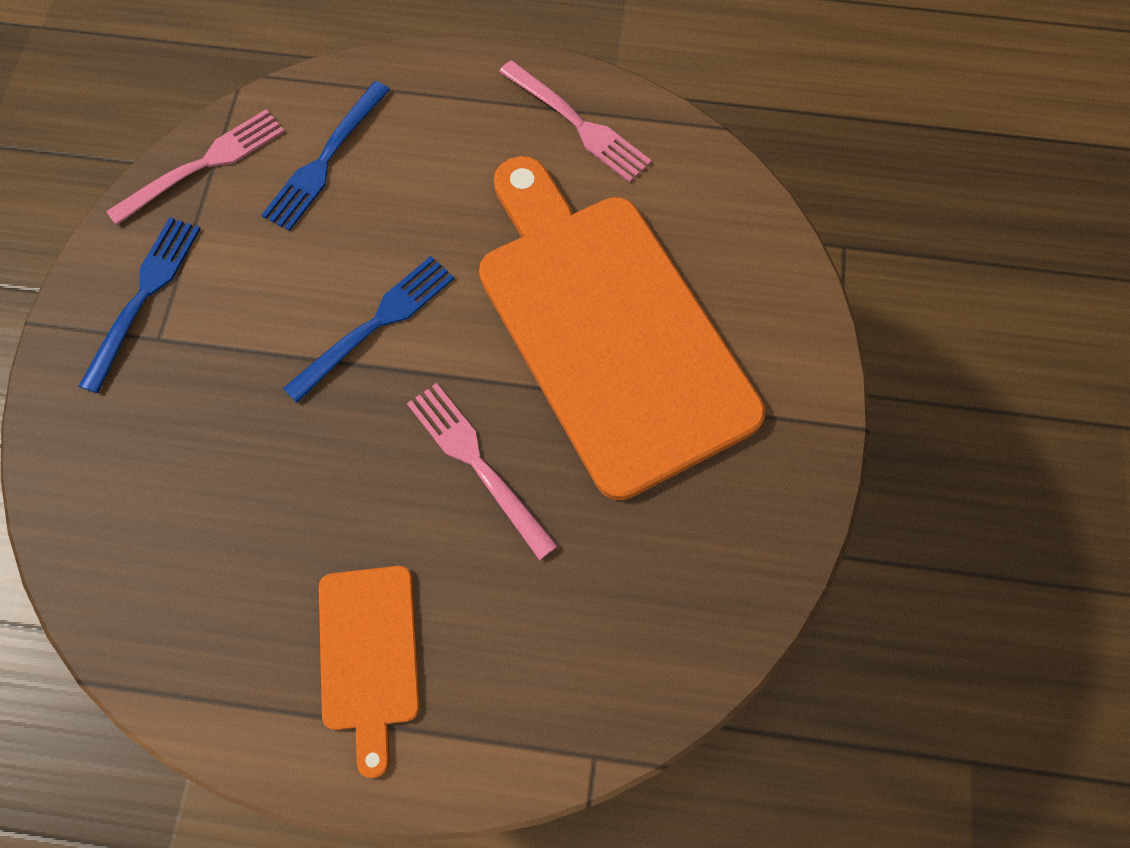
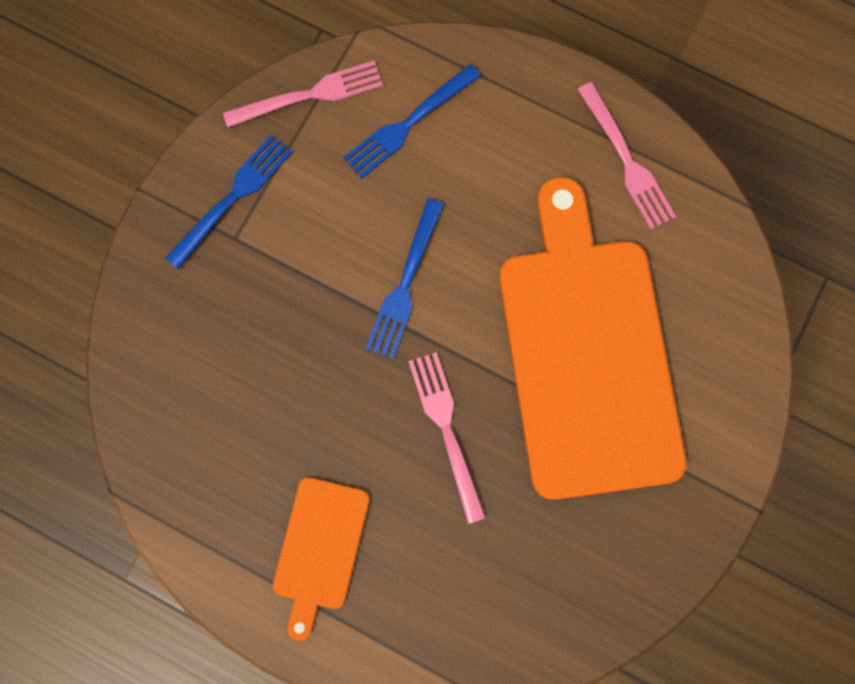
camera: 20 degrees right, 10 degrees up
(376, 324) = (405, 284): blue fork -> blue fork turned 135 degrees clockwise

